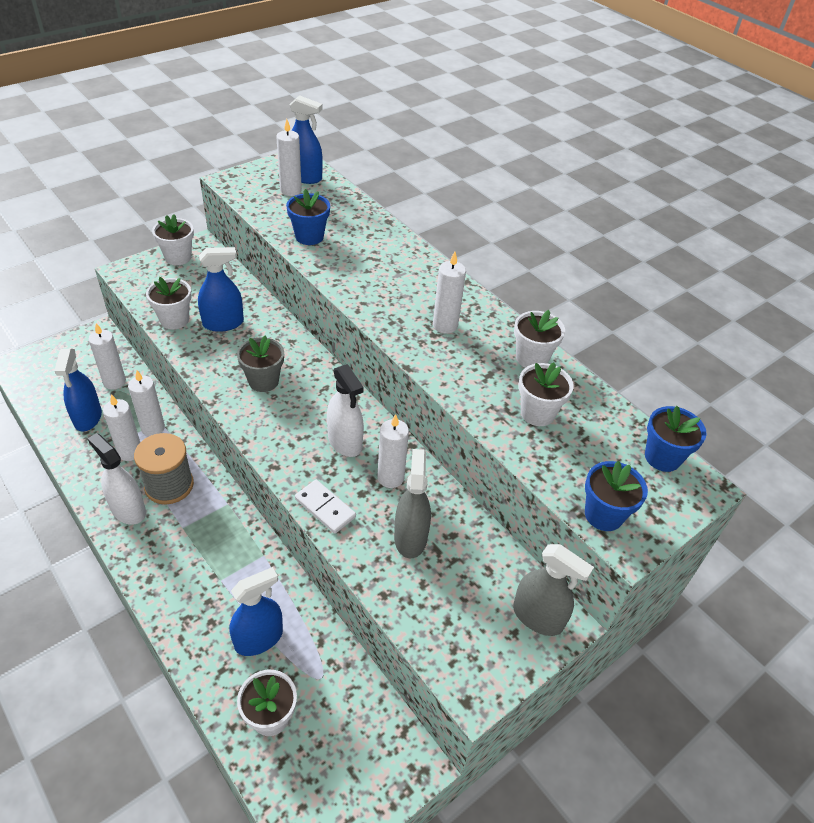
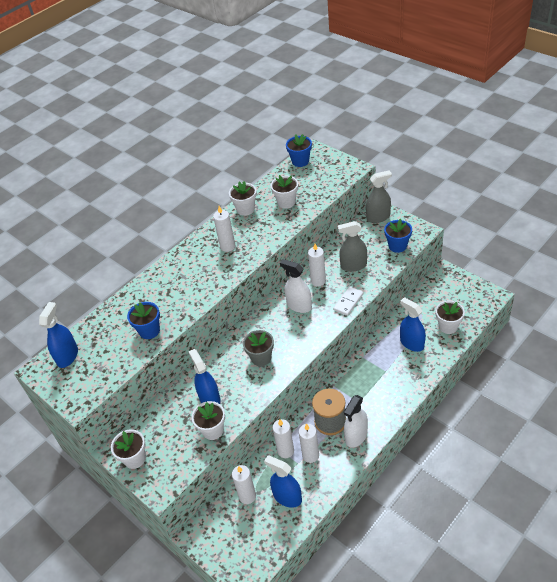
camera: 90 degrees left, 0 degrees up
(88, 417) = (287, 497): blue spray bottle -> blue spray bottle turned 135 degrees counterclockwise
(290, 190) = (88, 359): white candle -> none
(345, 442) = (299, 306): white spray bottle -> white spray bottle turned 105 degrees counterclockwise
(537, 617) = (378, 217): grey spray bottle -> grey spray bottle turned 45 degrees clockwise
(603, 515) = (342, 175): blue flower pot -> blue flower pot (397, 246)

